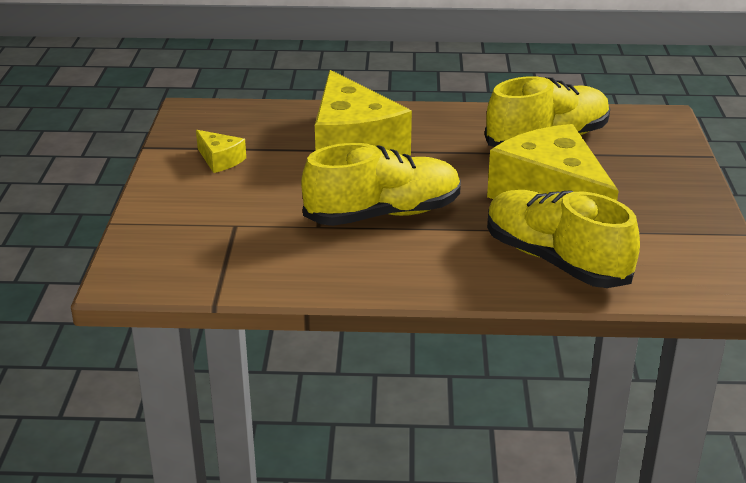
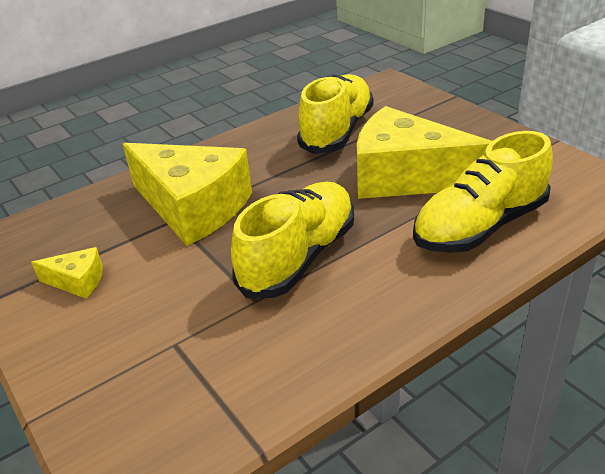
camera: 35 degrees left, 5 degrees up
(555, 261) = (479, 226): yellow shoe -> yellow shoe turned 45 degrees counterclockwise

